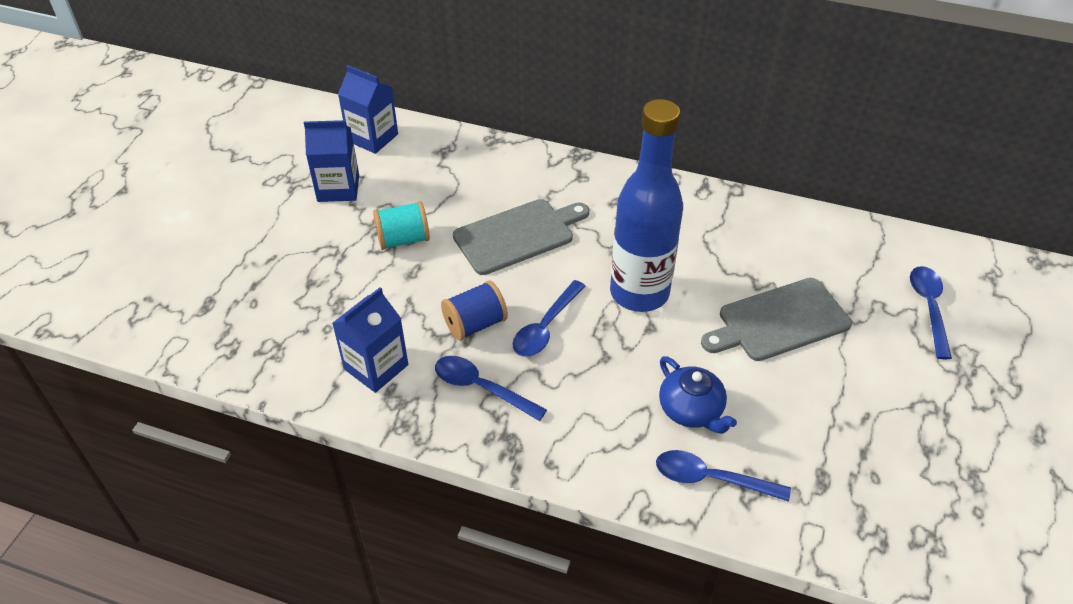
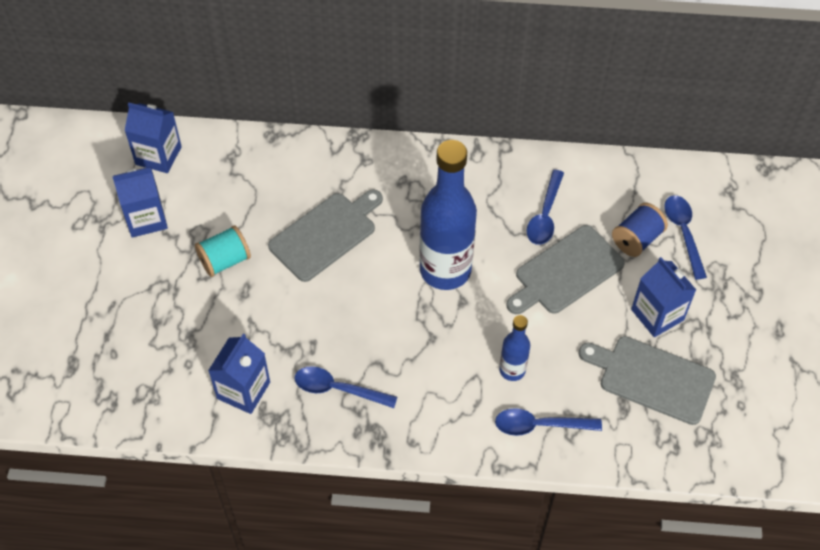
camera: 15 degrees left, 10 degrees up
(475, 324) = (314, 331): blue spool -> blue spool (636, 239)
(546, 327) = (375, 320): blue spoon -> blue spoon (545, 215)
(691, 410) = (512, 370): blue teapot -> blue bottle
(864, 455) = (652, 378): none -> grey cutting board
(883, 387) = (657, 315): none -> blue carton

